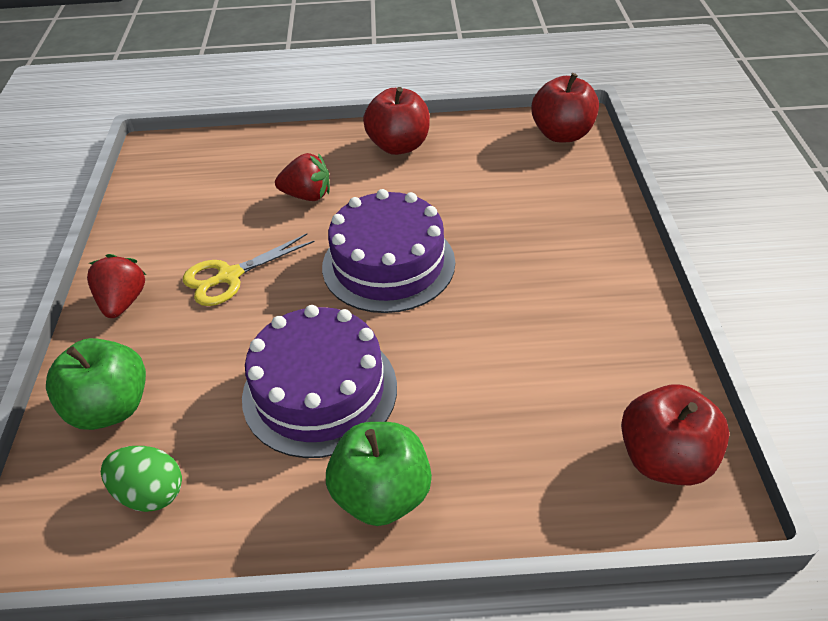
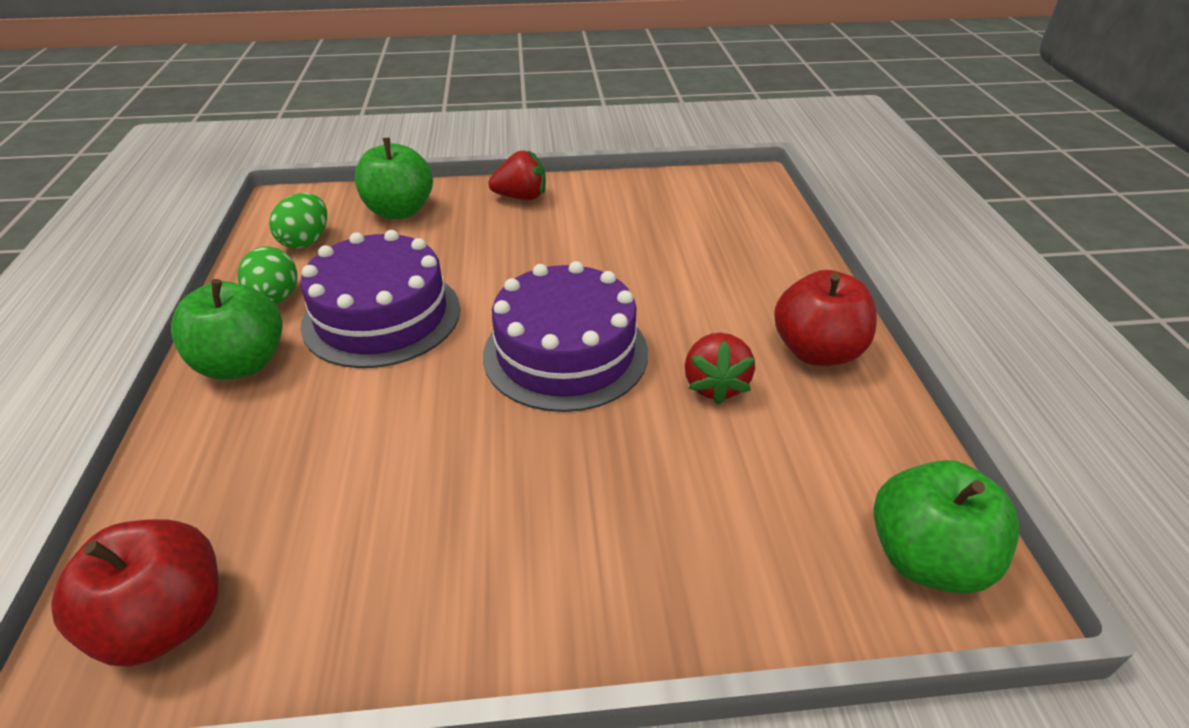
camera: 85 degrees right, 5 degrees down
(229, 276) = (551, 246): yellow scissors -> none
(271, 494) = (275, 299): none -> green egg
(307, 195) = (689, 282): red strawberry -> red strawberry (715, 385)
(562, 134) = (926, 558): red apple -> green apple

